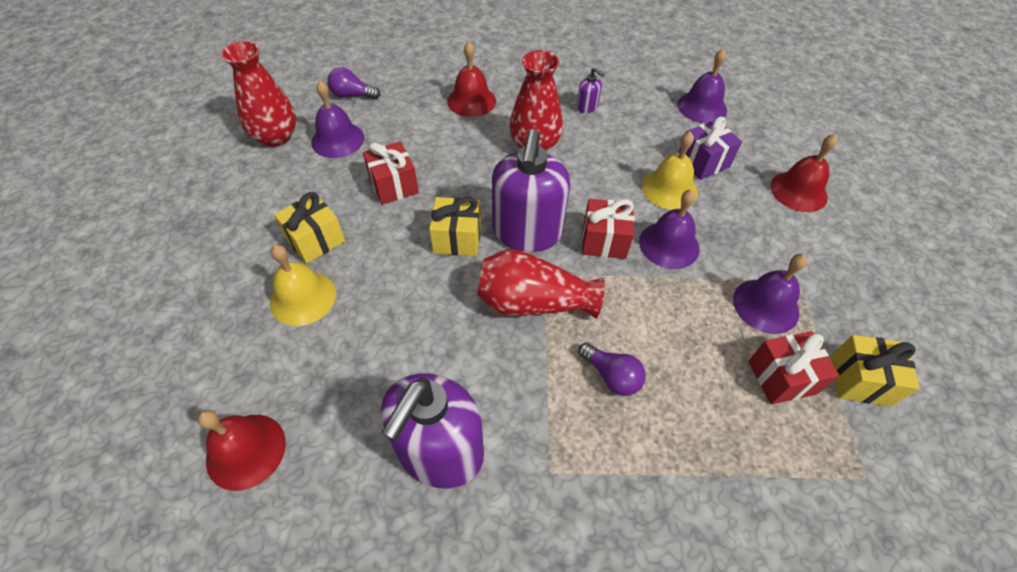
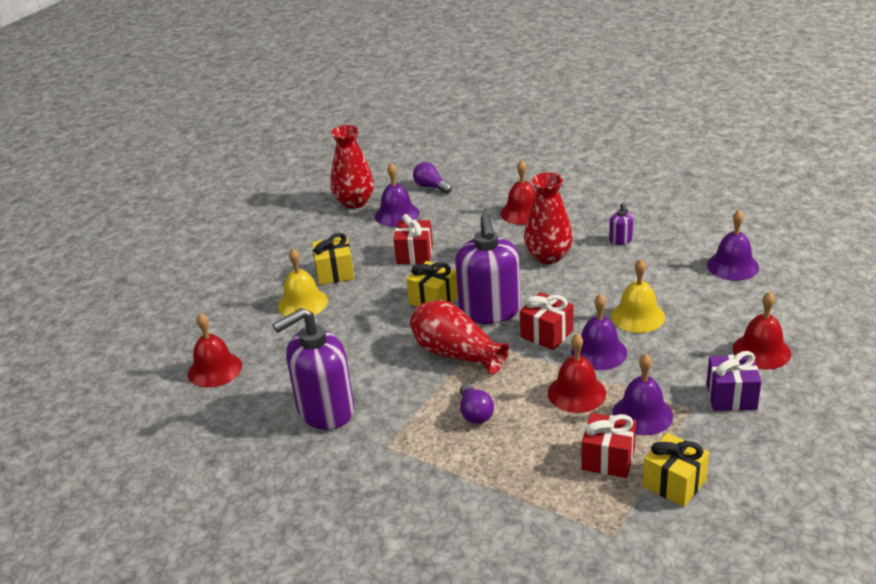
camera: 35 degrees right, 20 degrees down
(527, 232) = (490, 311): purple soap dispenser -> purple soap dispenser turned 45 degrees counterclockwise
(688, 304) = (576, 393): none -> red bell
(703, 162) = (689, 306): purple gift -> purple gift (731, 396)

